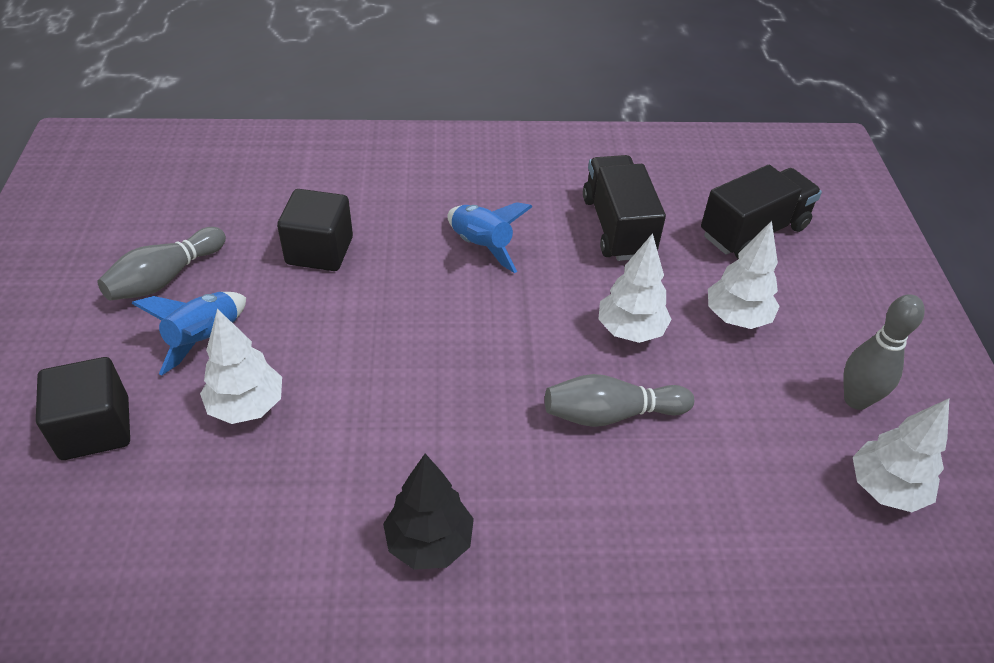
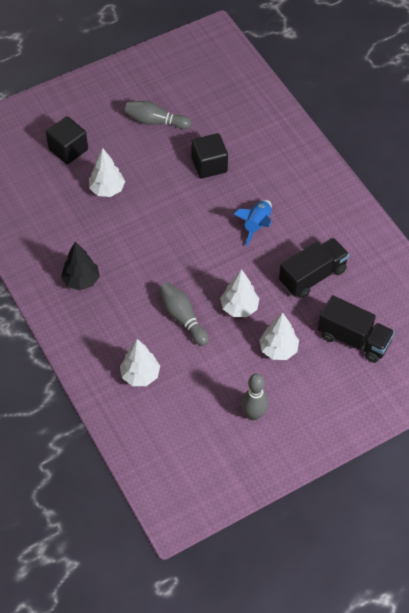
camera: 65 degrees right, 10 degrees up
(204, 339) = (131, 155): blue rocket -> none
(885, 489) = (204, 436): white tree -> white tree (140, 375)

